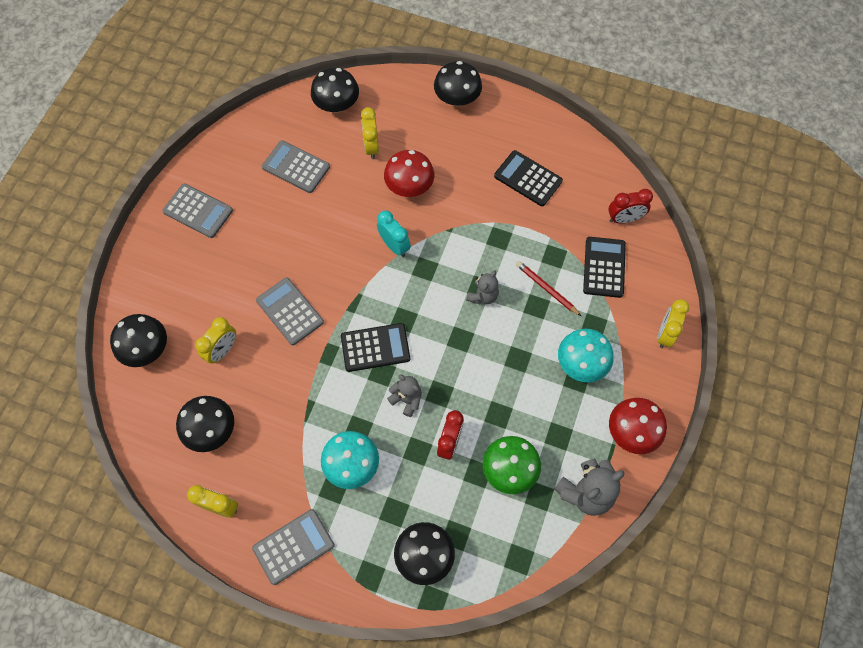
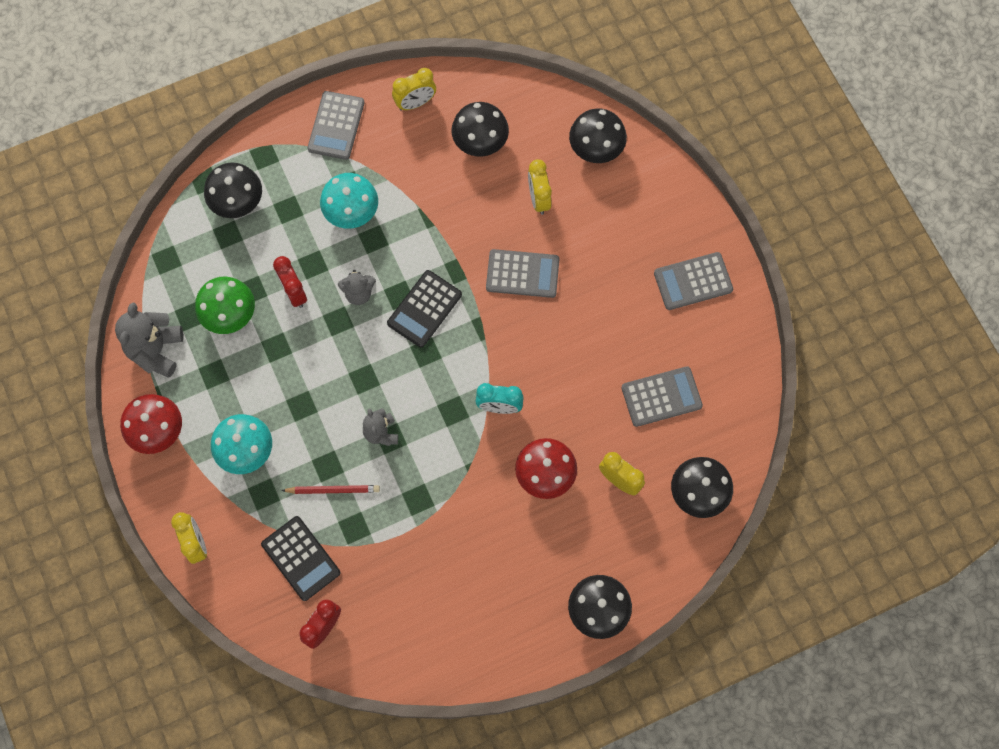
camera: 135 degrees right, 5 degrees up
(528, 178) = (448, 585): black calculator -> none

